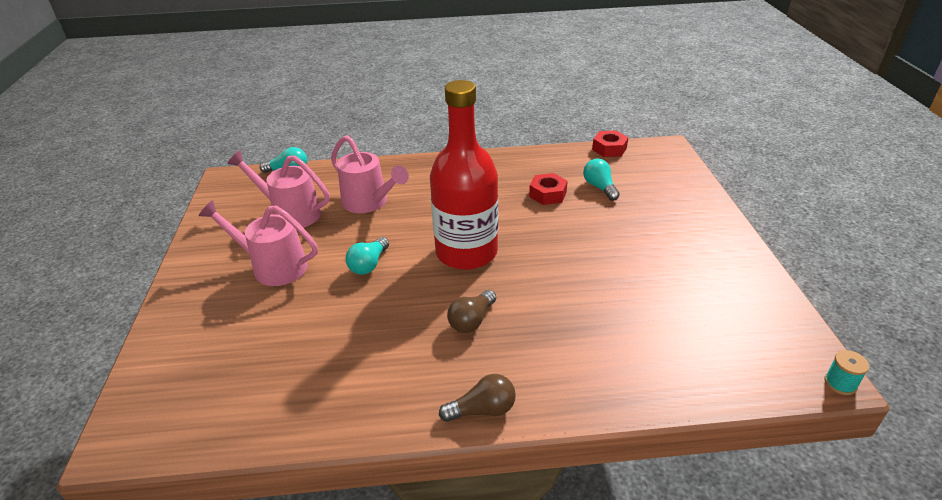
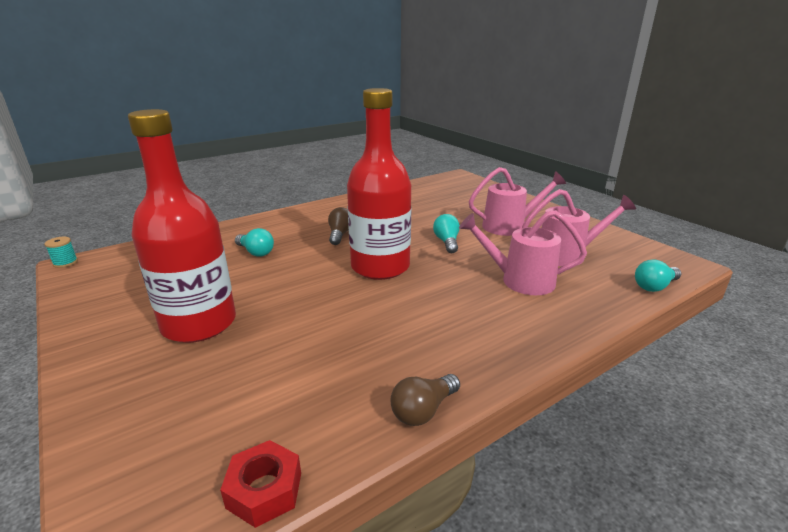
camera: 150 degrees right, 10 degrees down
(482, 410) = (307, 210): brown light bulb -> brown light bulb (423, 410)
(548, 194) = (338, 346): red nut -> none
(599, 187) = (267, 380): turquoise light bulb -> turquoise light bulb (256, 252)
(647, 239) = (199, 324): none -> red bottle

